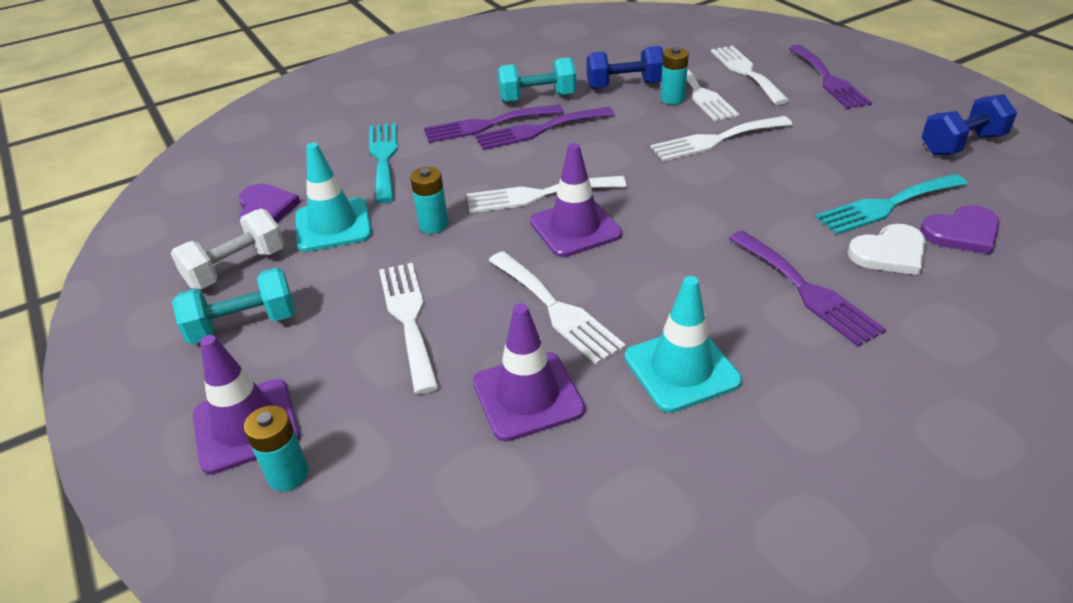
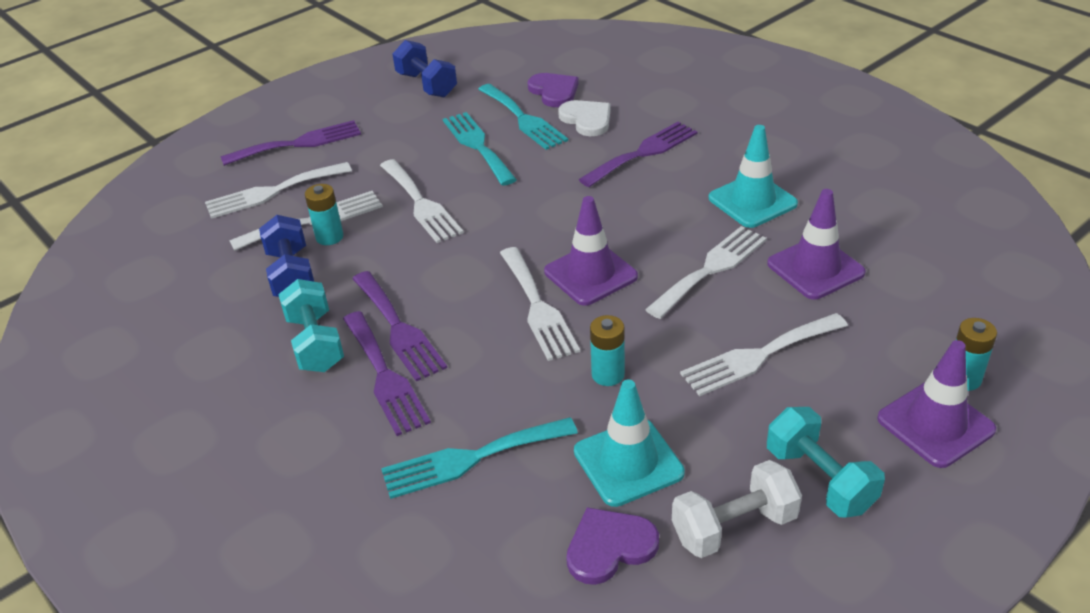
camera: 100 degrees left, 0 degrees up
(236, 268) = (734, 527): white dumbbell -> white dumbbell turned 60 degrees counterclockwise
(824, 173) = (477, 145): none -> turquoise fork

